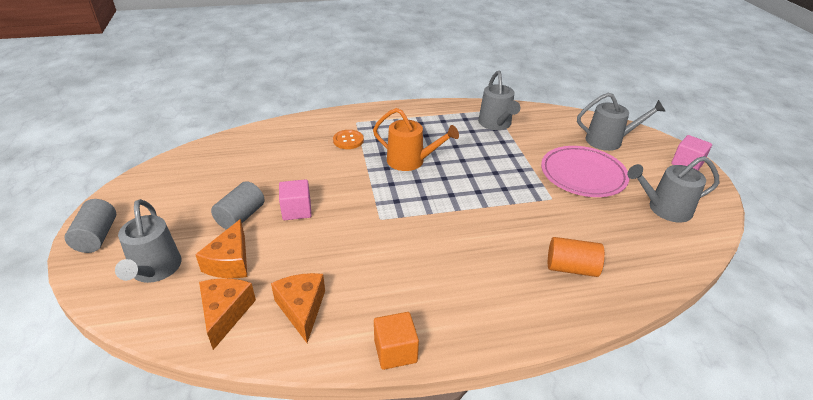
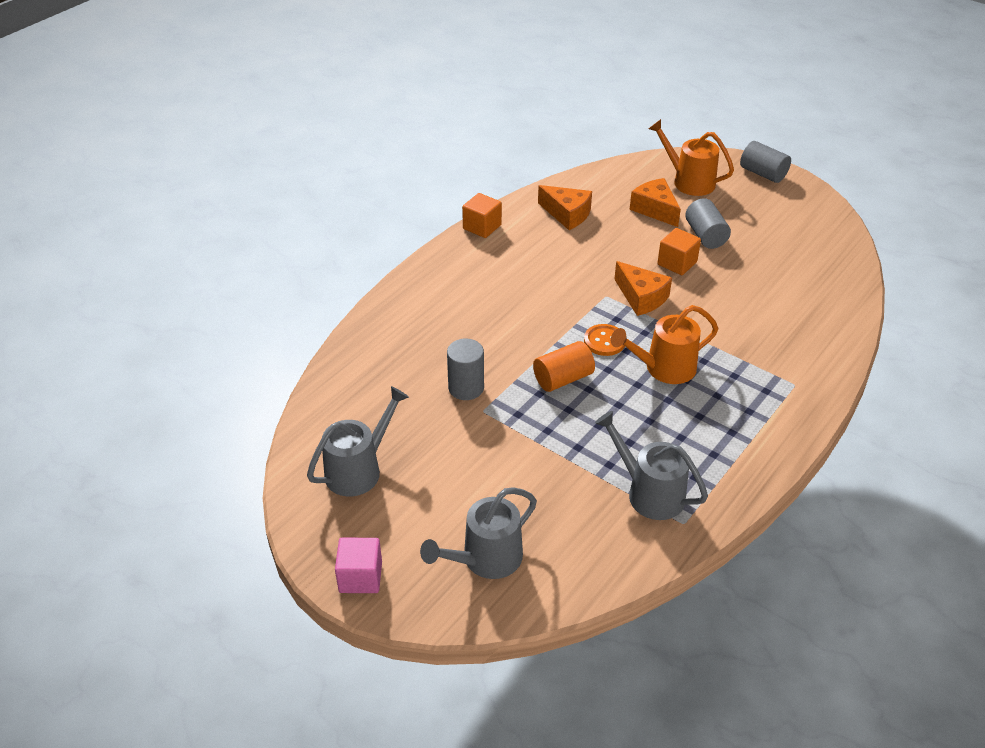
camera: 140 degrees right, 5 degrees up
(155, 270) = (688, 181): grey watering can -> orange watering can
(225, 313) = (606, 189): orange cheese -> orange cheese (641, 297)
(296, 210) = (677, 263): pink cube -> orange cube
(348, 140) = (758, 354): orange button -> orange button (604, 341)
(552, 216) = (466, 388): none -> grey cylinder
(571, 268) = (411, 345): orange cylinder -> orange cylinder (563, 378)
(583, 175) = (475, 466): pink plate -> none

